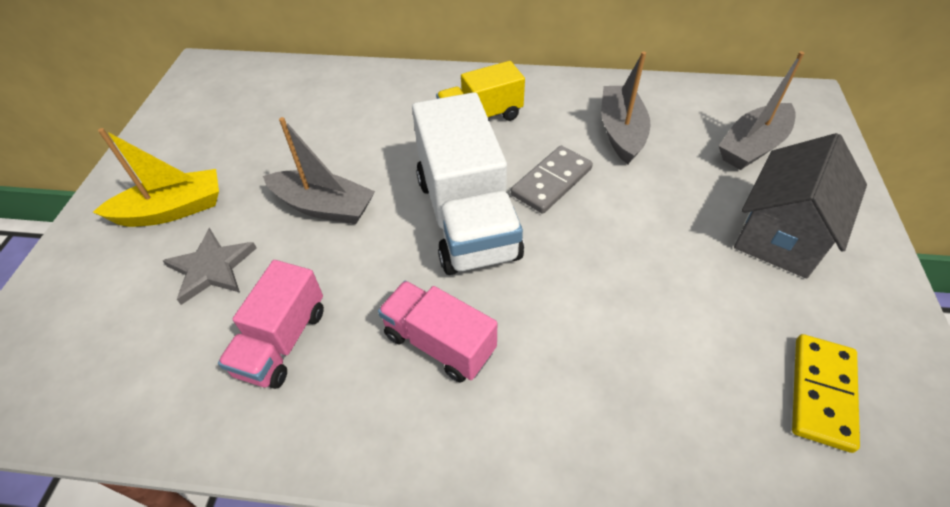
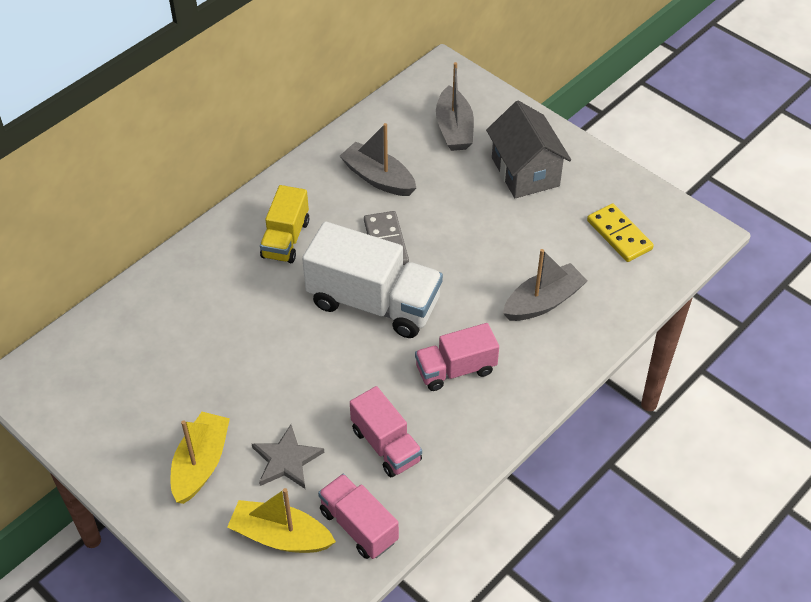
camera: 55 degrees left, 0 degrees up
(106, 321) = (281, 536): none -> yellow boat
(149, 385) = (358, 526): none -> pink truck
(324, 207) = (288, 373): grey boat -> grey boat (543, 302)

